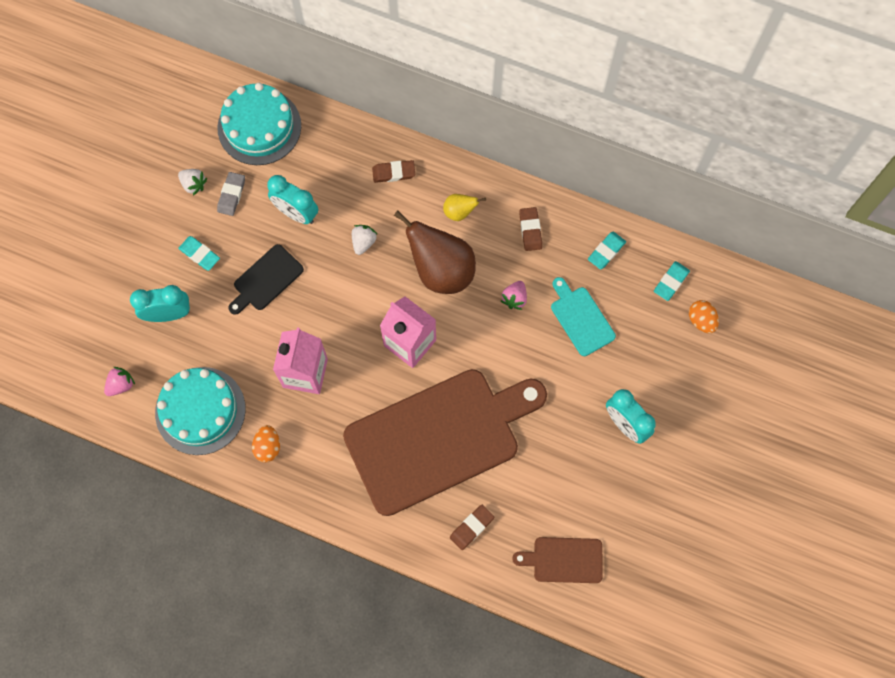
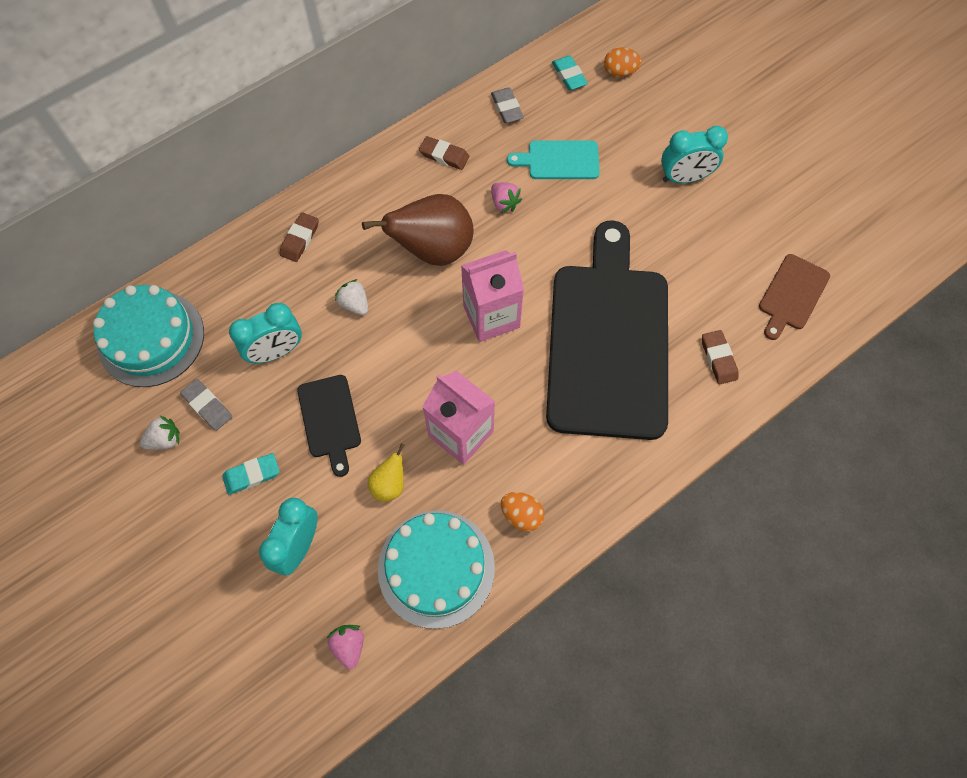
camera: 60 degrees left, 5 degrees down
(439, 438) = (608, 341): brown cutting board -> black cutting board
(459, 212) = (384, 204): yellow pear -> yellow pear (389, 484)
(606, 251) = (507, 108): turquoise eraser -> grey eraser

